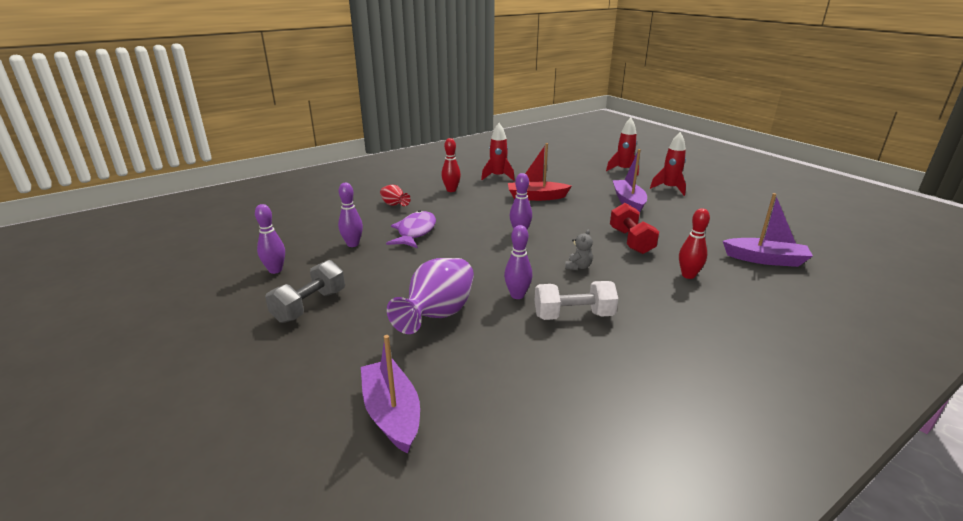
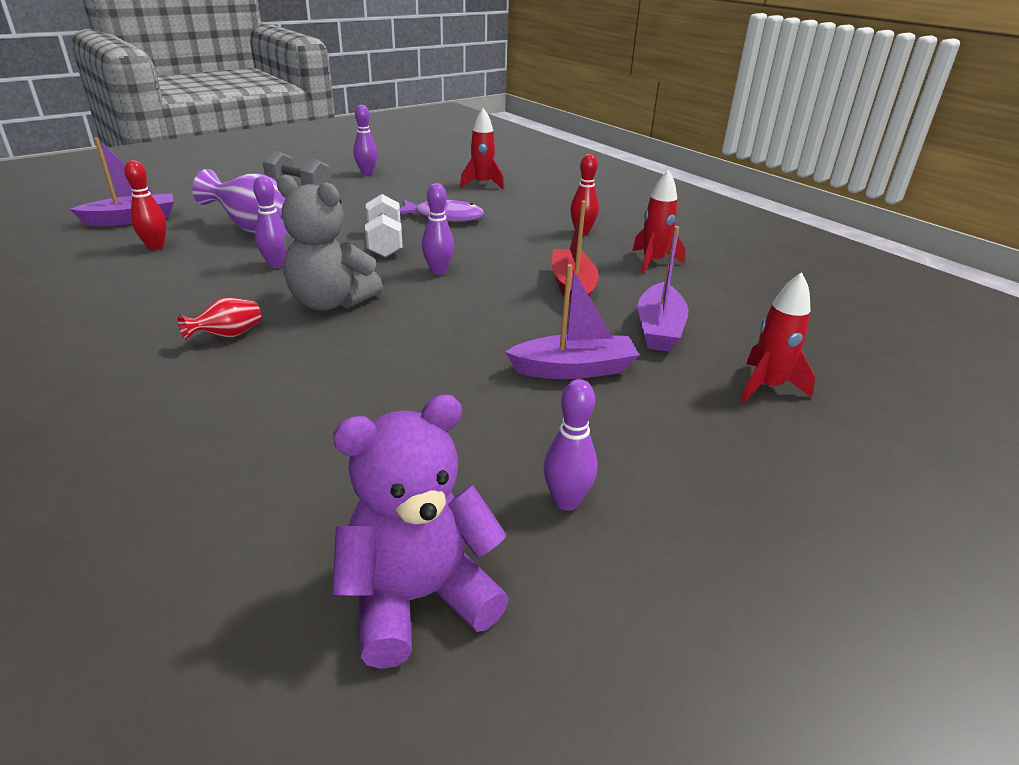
camera: 85 degrees right, 5 degrees up
(353, 244) = (415, 194): purple bowling pin -> purple bowling pin (566, 501)
(394, 205) = (521, 205): red vase -> red vase (228, 336)
(573, 316) = (218, 291): white dumbbell -> white dumbbell (385, 243)
(578, 267) = (330, 302): grey teddy bear -> grey teddy bear, size x2.34
(631, 241) = (402, 350): red dumbbell -> none
(669, 188) = (671, 434): red rocket -> red rocket (482, 184)
(688, 275) = (275, 384): red bowling pin -> red bowling pin (155, 247)
(765, 259) = (301, 488): purple boat -> purple boat (659, 329)
(800, 233) = (418, 598): none -> purple teddy bear

